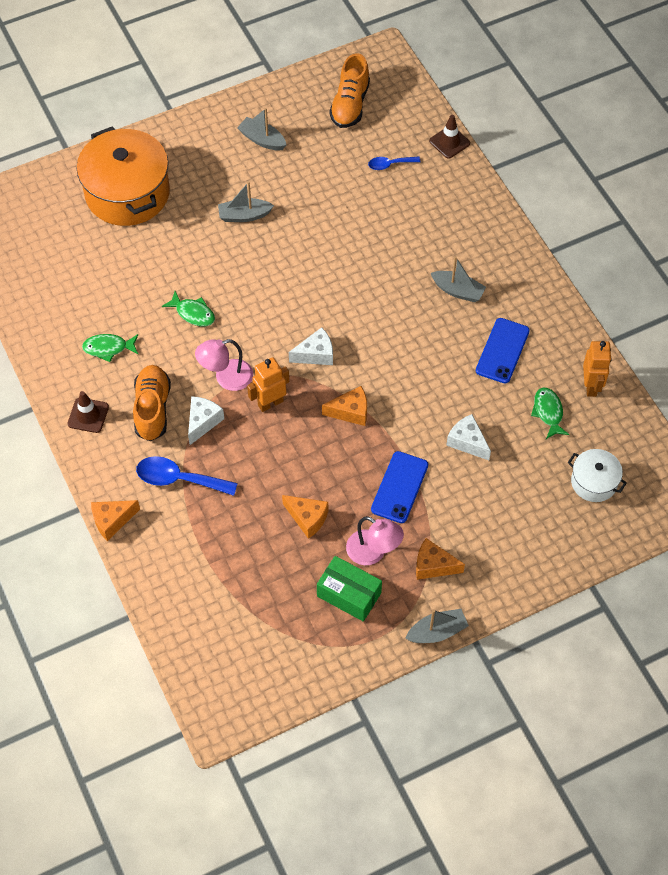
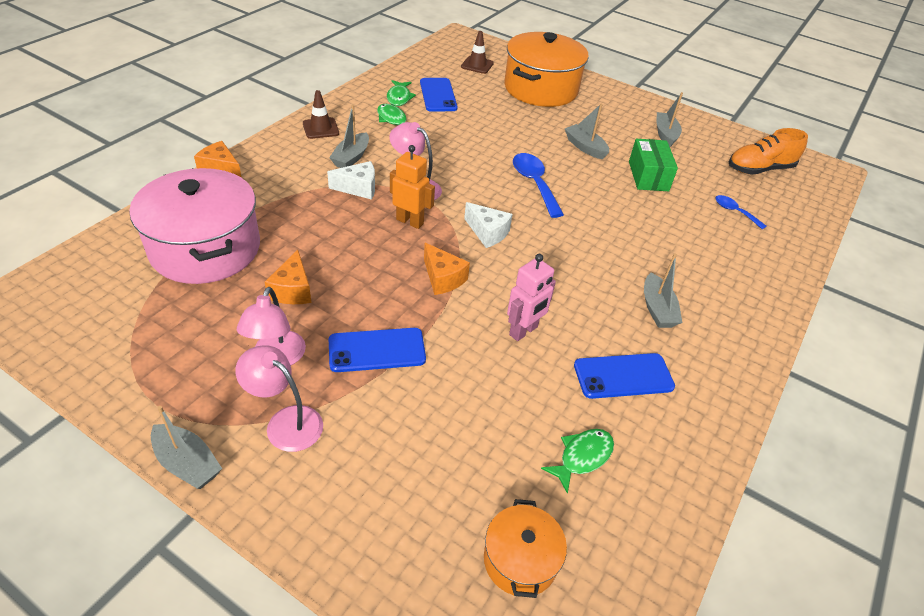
camera: 55 degrees right, 15 degrees down
(86, 289) = (438, 95): none -> blue phone
(152, 409) = (351, 157): orange shoe -> grey boat
(179, 479) = (288, 193): blue spoon -> blue spoon (534, 183)
(193, 313) = (464, 150): green fish -> green fish (399, 97)
(222, 564) = (205, 249): none -> pink pot
(349, 594) = (209, 357): green box -> green box (648, 176)
(432, 387) = (523, 331): none -> pink robot
(433, 566) = (286, 422): orange cheese -> pink lamp
(449, 142) = (808, 242): brown traffic cone -> brown traffic cone (477, 65)
(467, 442) = (478, 389): white cheese -> none
(591, 386) = (659, 491): orange robot -> none
(594, 482) = (520, 560): white pot -> orange pot

